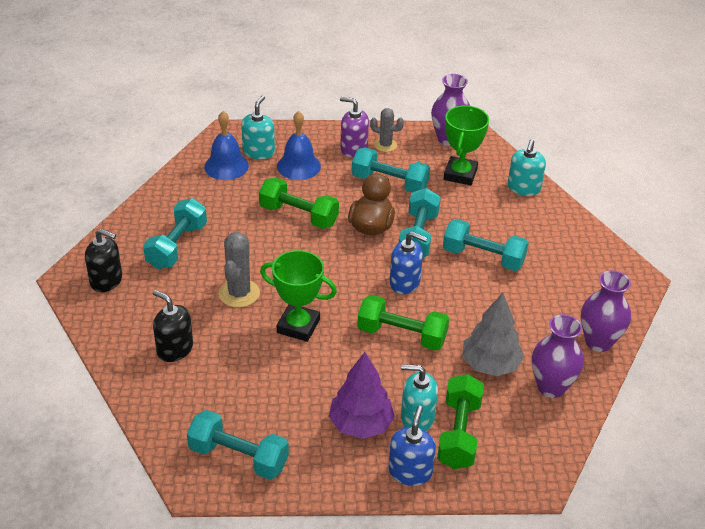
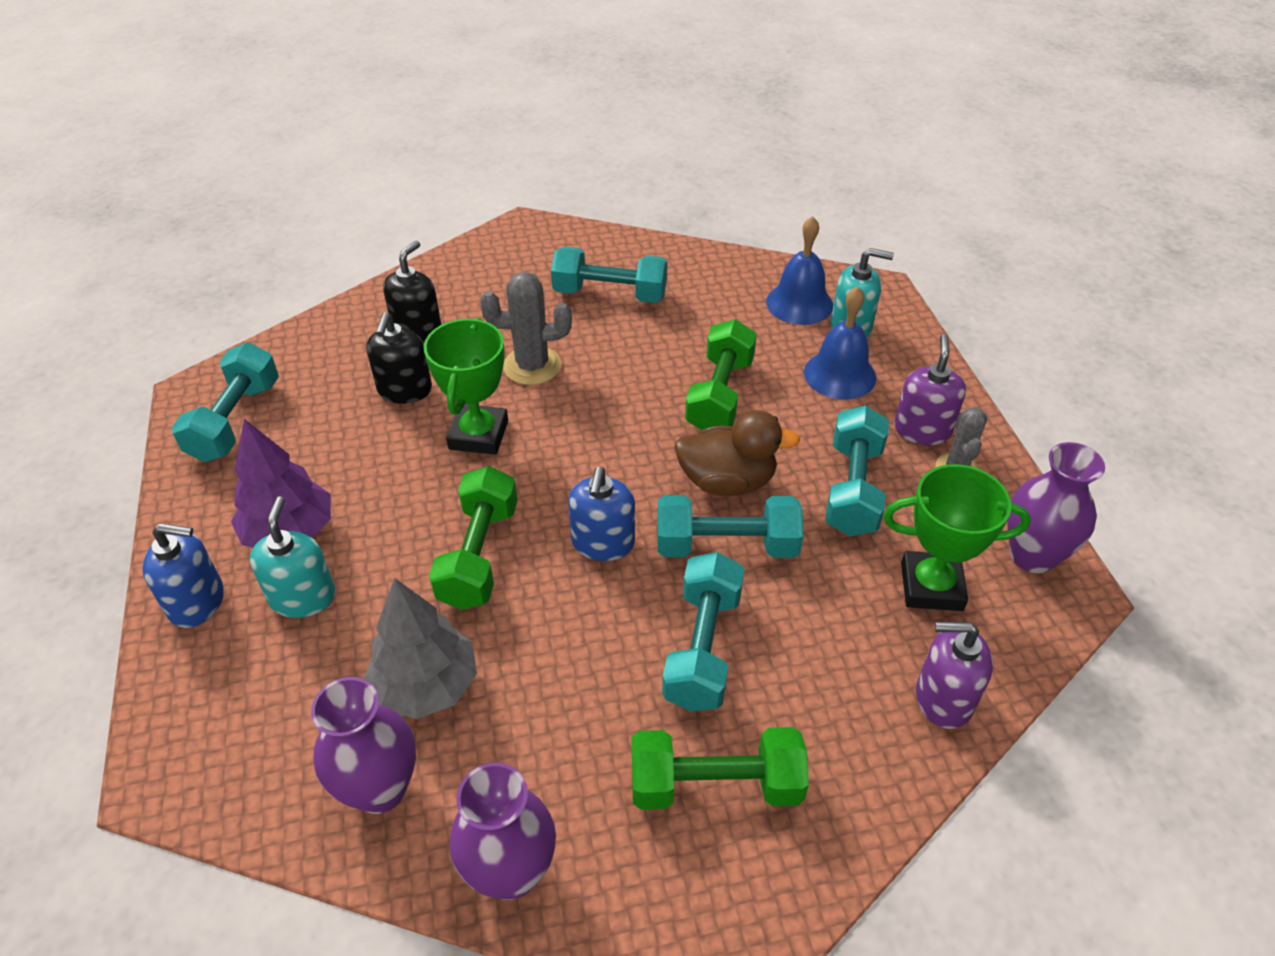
camera: 80 degrees right, 5 degrees up
(106, 280) = (528, 253): black soap dispenser -> black soap dispenser (404, 390)
(459, 433) = (270, 656): green dumbbell -> green dumbbell (715, 785)
(523, 188) = (943, 698): turquoise soap dispenser -> purple soap dispenser

